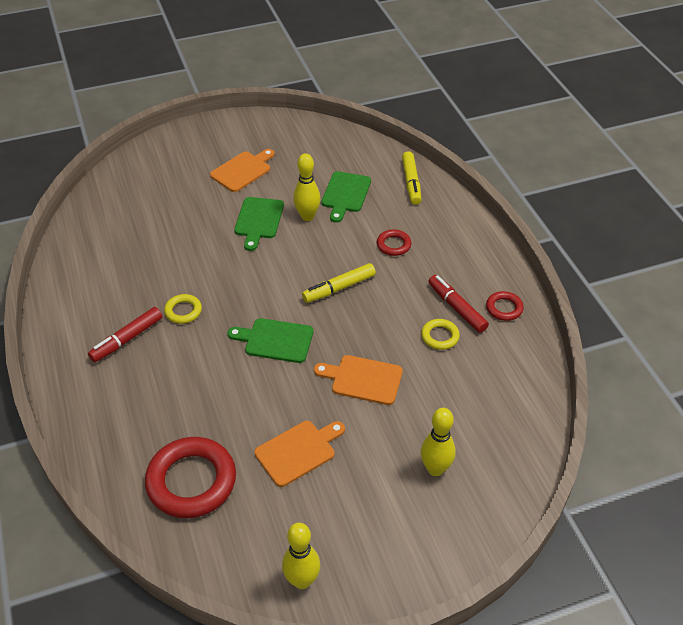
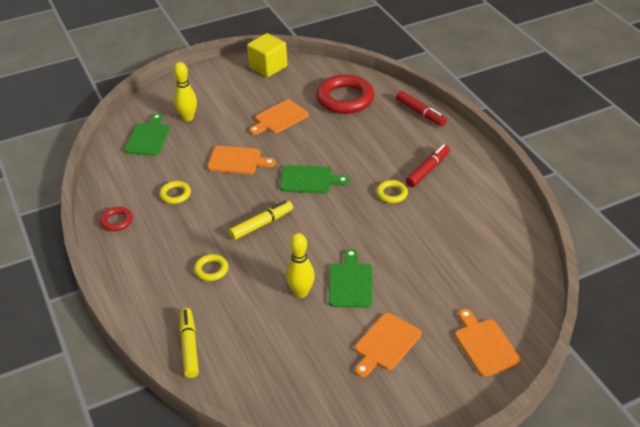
camera: 175 degrees right, 5 degrees down
(161, 163) = (485, 345): none -> orange cutting board
(302, 580) = (268, 67): yellow bowling pin -> yellow cube
(345, 194) = (263, 323): green cutting board -> green cutting board (148, 137)
(393, 245) = (211, 270): red ring -> yellow ring
(457, 308) = (158, 217): red marker -> red marker (420, 113)

